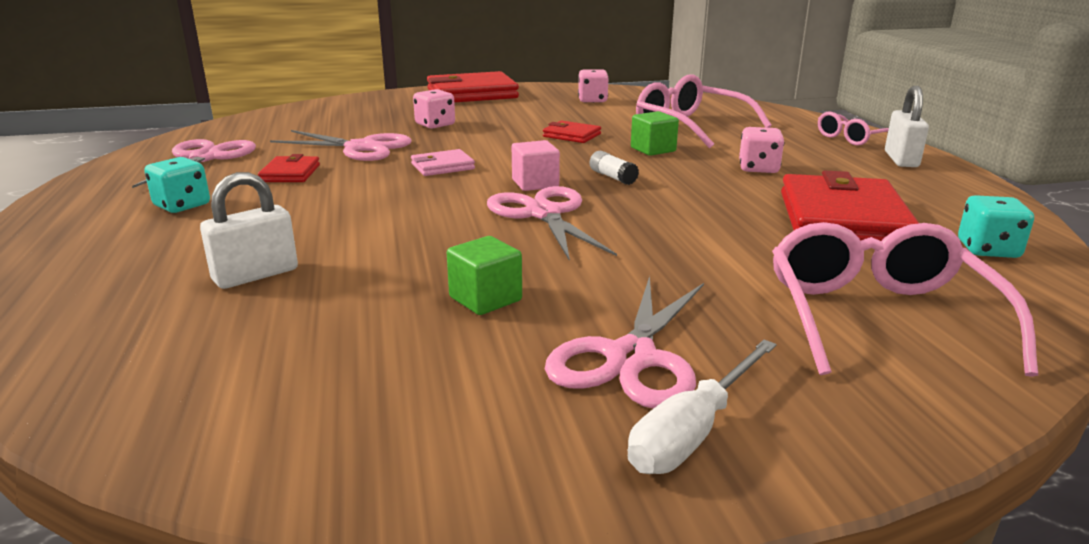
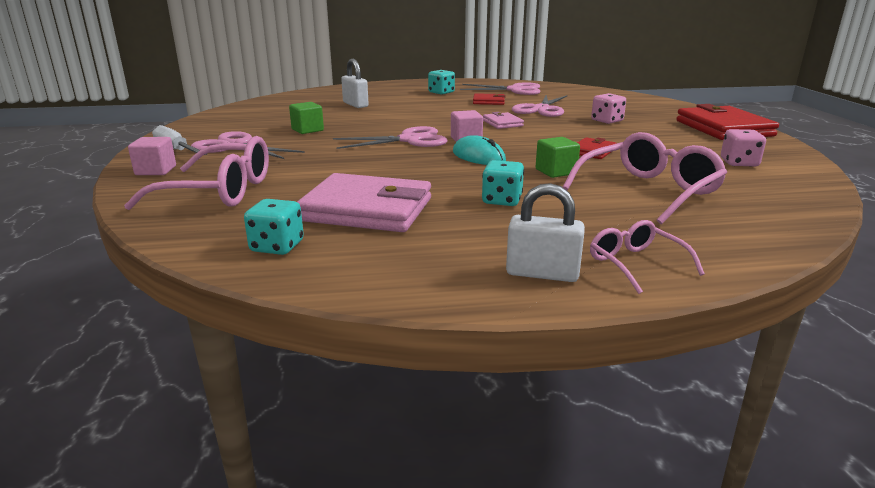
camera: 95 degrees right, 0 degrees up
(613, 177) = (478, 156): white glue stick -> turquoise mouse
(758, 168) = (502, 200): pink dice -> turquoise dice
(841, 415) = (156, 170): none -> pink cube
(842, 219) = (367, 210): red wallet -> pink wallet

